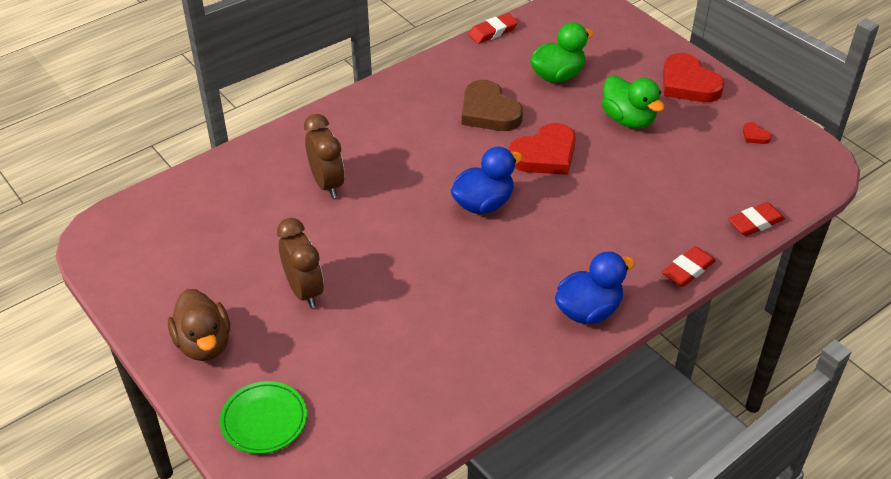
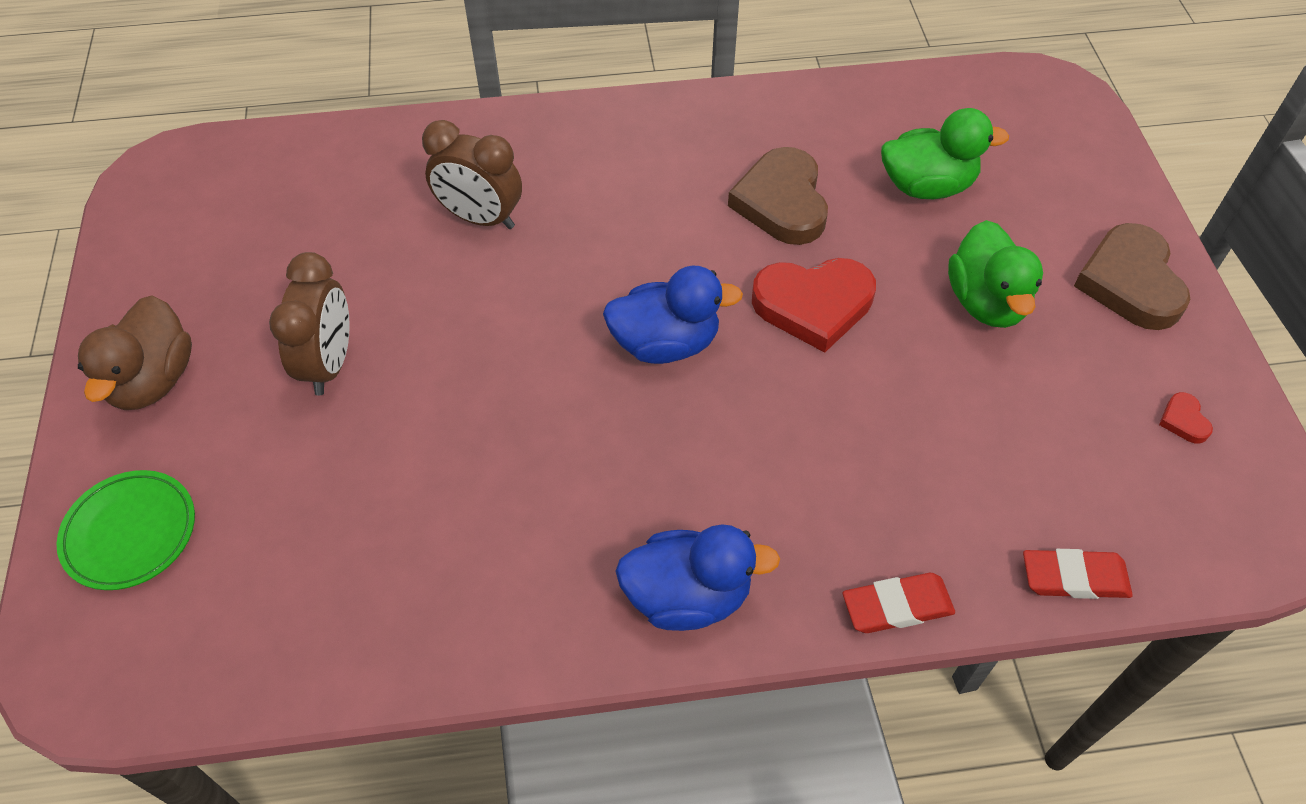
camera: 30 degrees right, 10 degrees up
(327, 184) = (480, 218): brown clock -> brown clock turned 105 degrees clockwise
(493, 32) = (880, 81): red eraser -> none
(688, 84) = (1130, 282): red heart -> brown heart

